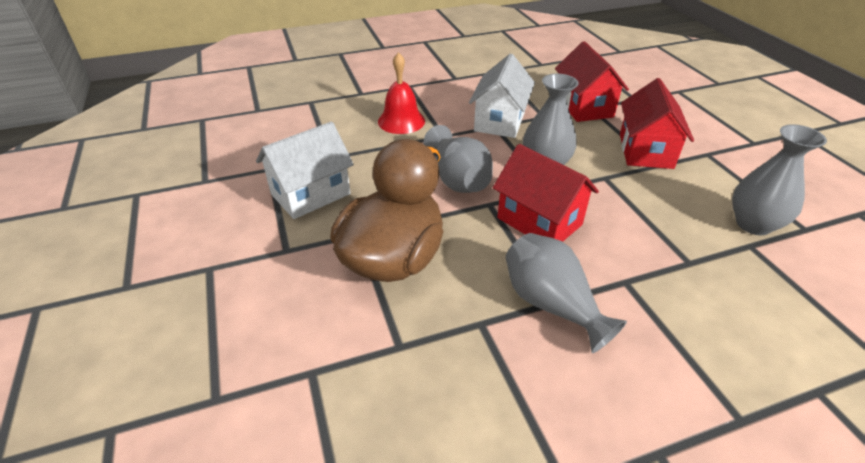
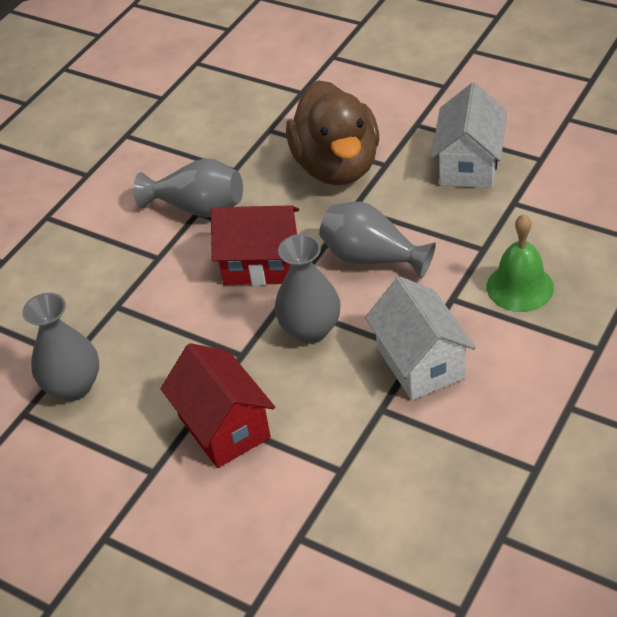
camera: 145 degrees right, 5 degrees up
(401, 121) = (520, 287): red bell -> green bell
(584, 107) = (350, 465): red house -> none

